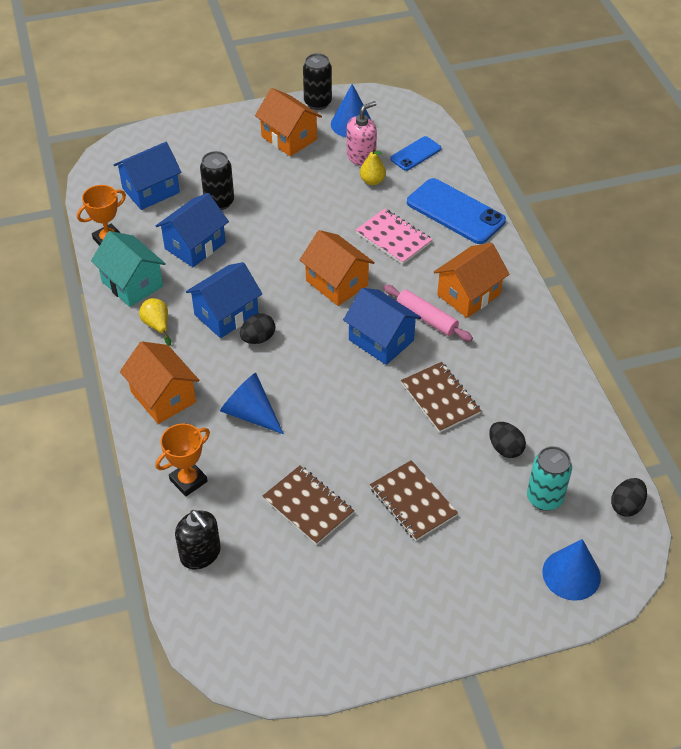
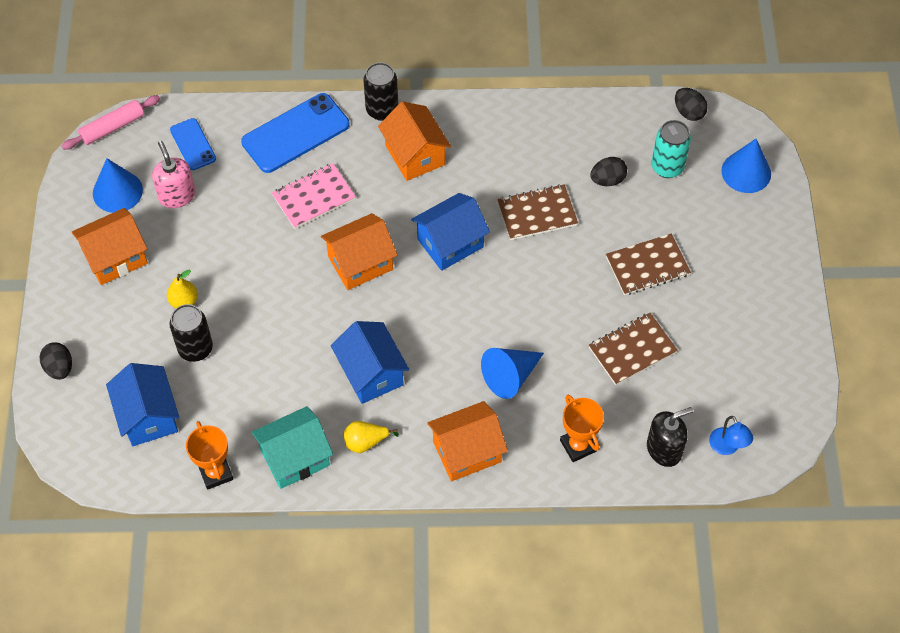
camera: 75 degrees left, 10 degrees up
(195, 245) = (257, 385): blue house -> none
(215, 611) = (727, 447): none -> blue lamp
(258, 338) = (414, 350): black egg -> black egg (59, 368)
(317, 103) = (65, 216): black can -> black can (382, 110)
(372, 181) = (220, 195): yellow pear -> yellow pear (184, 301)
(426, 318) = (434, 198): pink rolling pin -> pink rolling pin (113, 127)

